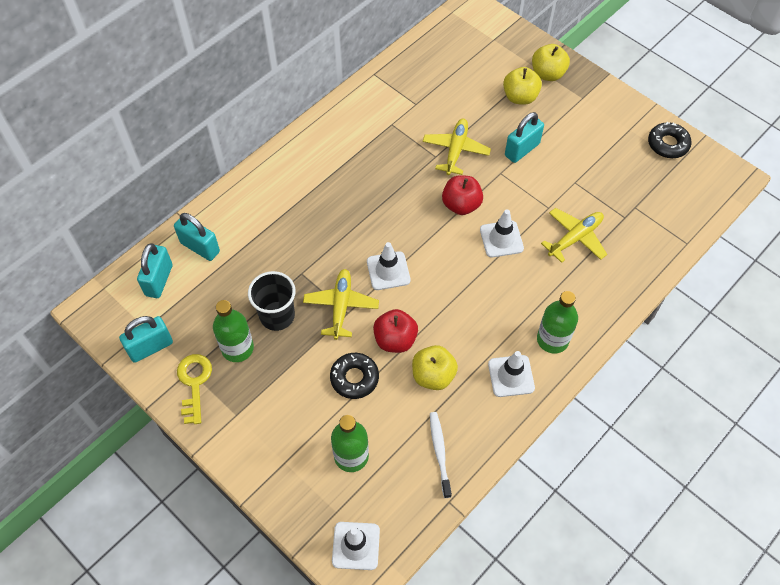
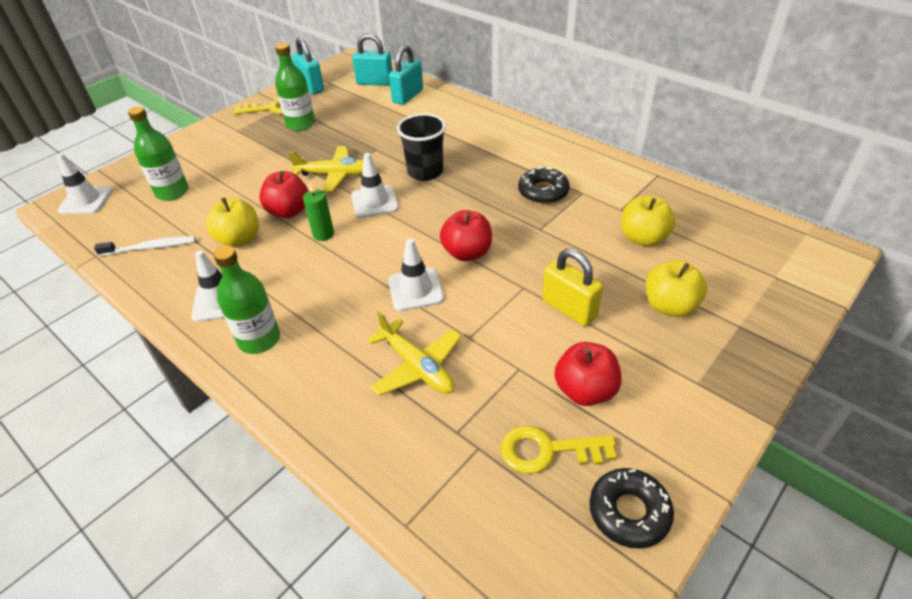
camera: 90 degrees right, 15 degrees down
(277, 316) = (330, 140): black cup -> black cup (425, 172)
(354, 378) = (252, 188): black donut -> black donut (543, 191)
(430, 308) = (323, 234): none -> green candle
(455, 150) = (553, 245): yellow plane -> none
(522, 150) = (569, 308): turquoise padlock -> yellow padlock
(547, 74) = (732, 338): yellow apple -> yellow apple (643, 238)
(590, 151) = (585, 390): none -> red apple
(634, 174) = (548, 450): none -> yellow key

